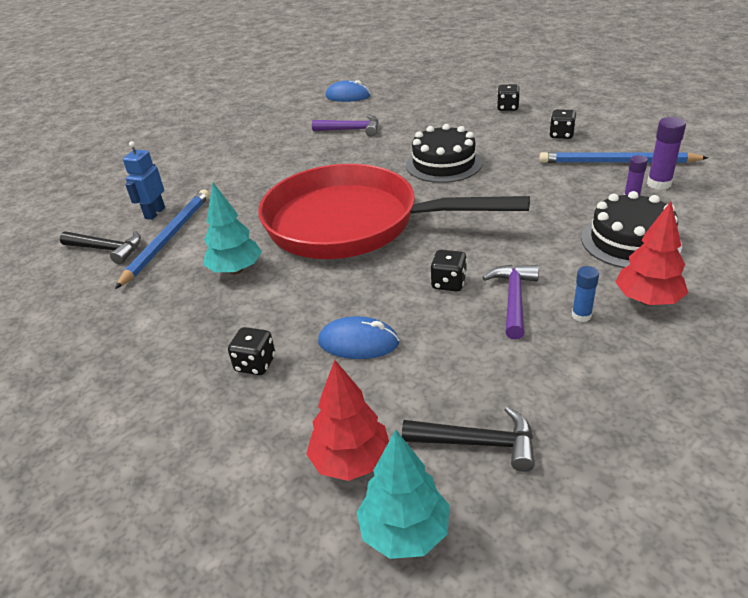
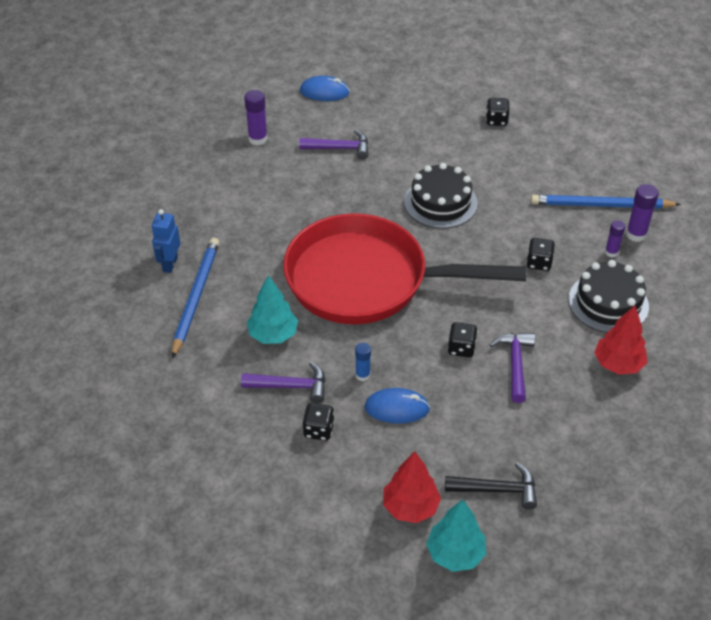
camera: 10 degrees left, 10 degrees up
(107, 249) = (141, 310): black hammer -> none
(238, 318) = (291, 386): none -> purple hammer
(277, 126) = (258, 139): none -> purple glue stick
(561, 135) = (550, 165): black dice -> black dice (539, 263)
(581, 315) = (568, 379): blue glue stick -> blue glue stick (362, 375)

